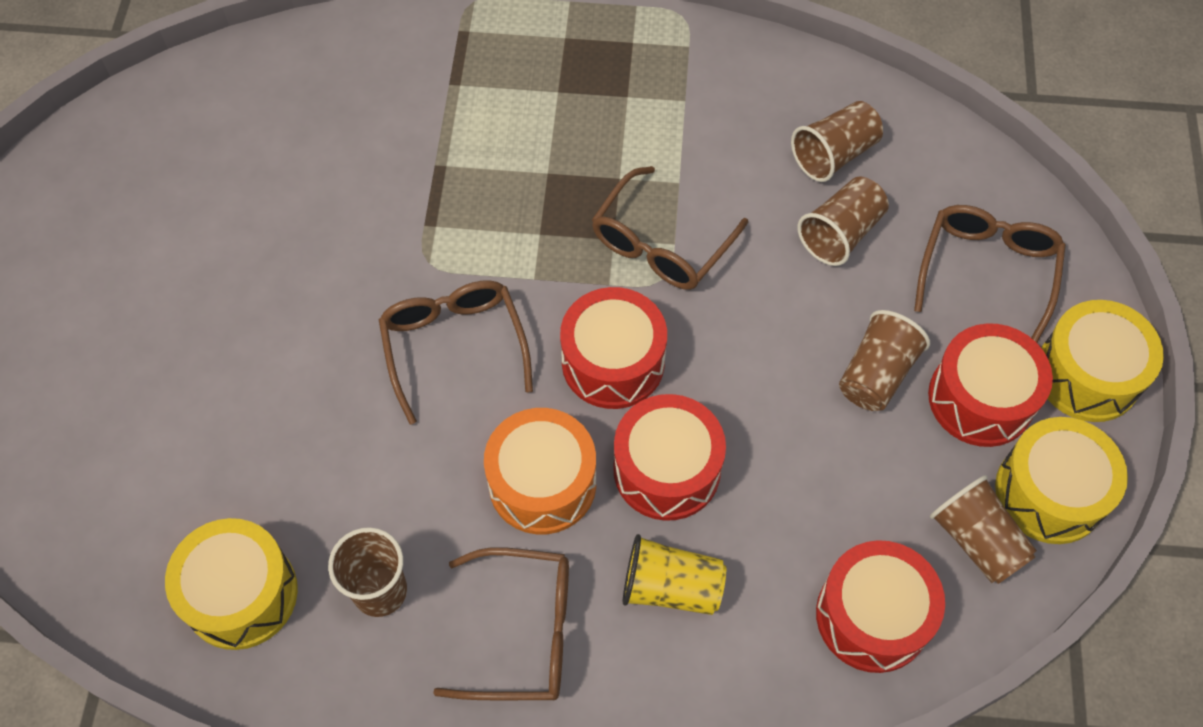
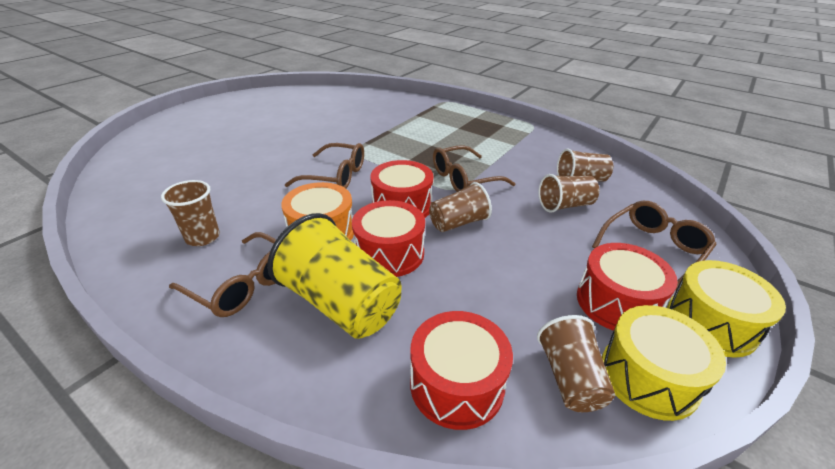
camera: 30 degrees right, 25 degrees down
(241, 594) = (150, 213): yellow drum -> none
(454, 346) = (336, 176): brown glasses -> brown glasses turned 90 degrees clockwise
(671, 587) = (341, 303): yellow cup -> yellow cup, size x1.69
(876, 374) = (548, 264): brown cup -> brown cup (458, 223)

